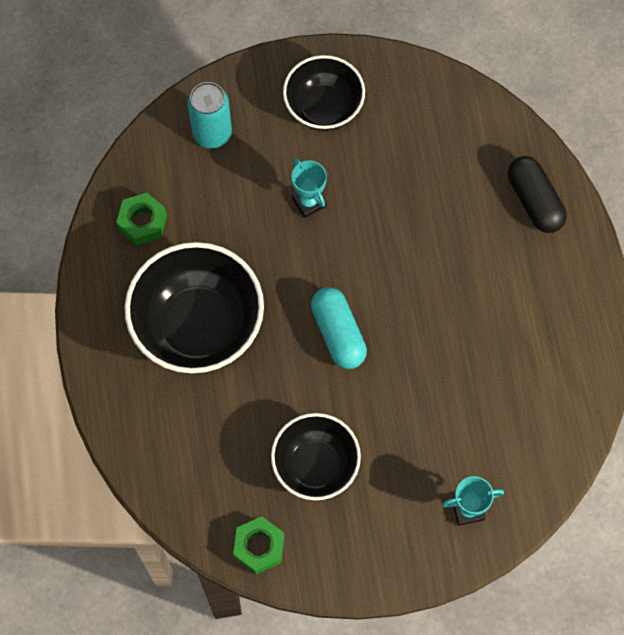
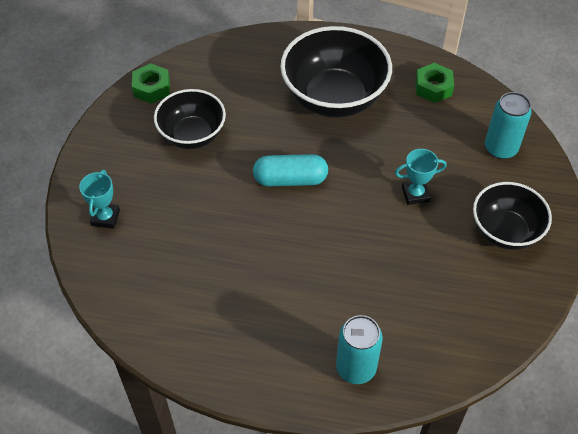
camera: 110 degrees right, 15 degrees down
(534, 201) = (356, 368): black capsule -> turquoise can

